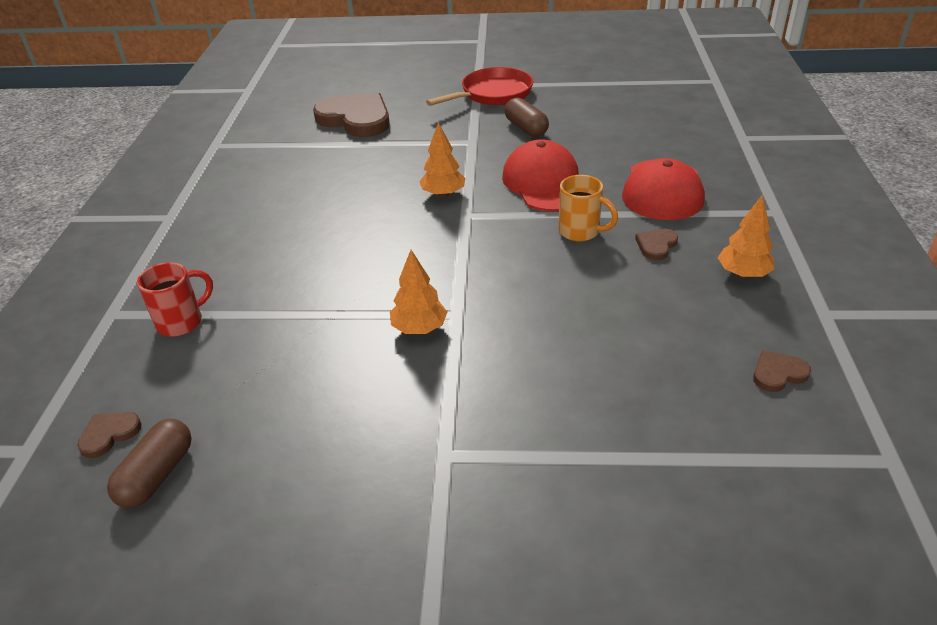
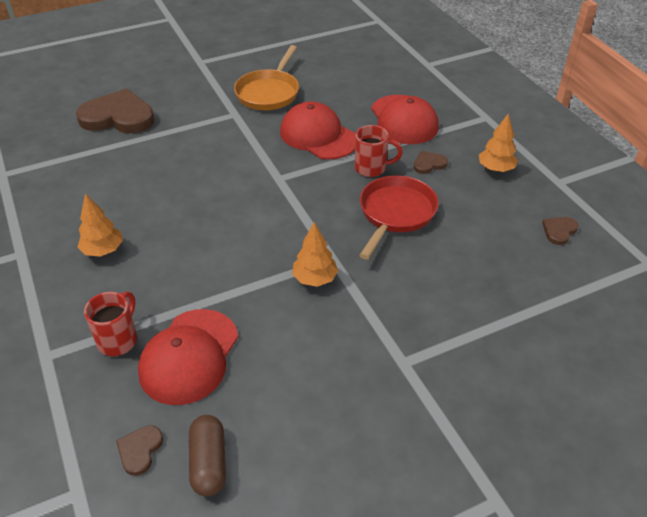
camera: 30 degrees left, 5 degrees up
(229, 361) = (189, 356): none -> red cap
(443, 194) = (247, 166): orange tree -> orange tree (103, 250)
(493, 94) = (219, 68): red pan -> red pan (395, 213)
(526, 128) = (269, 92): brown capsule -> orange pan
(580, 232) = (371, 168): orange mug -> red mug
(656, 245) = (429, 164): brown heart -> brown heart turned 60 degrees clockwise

